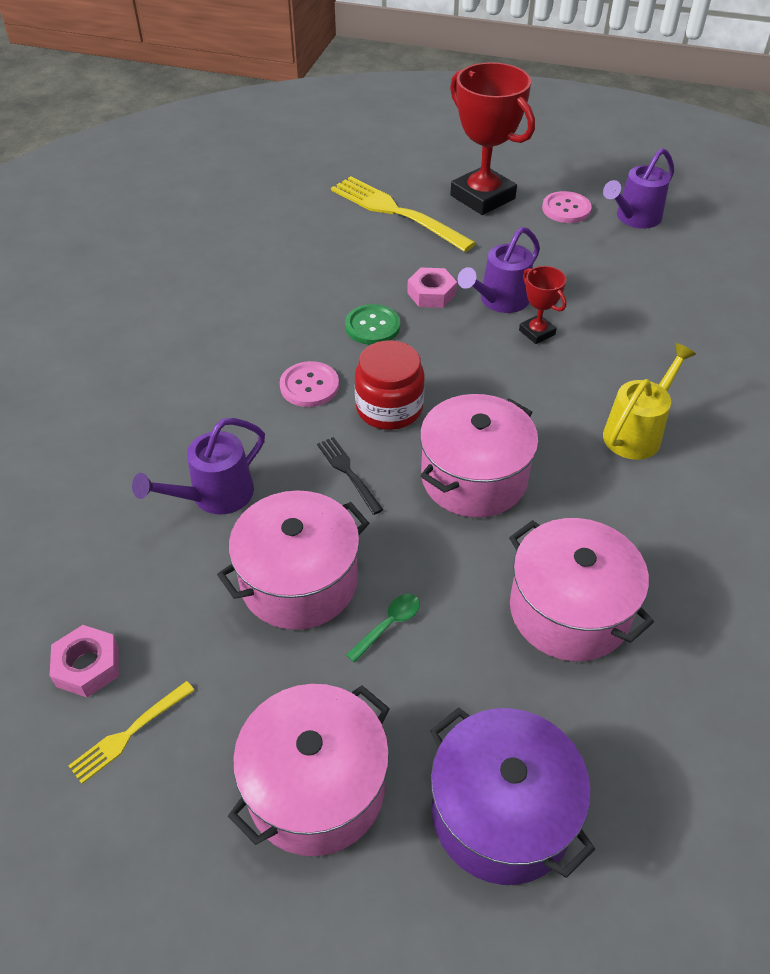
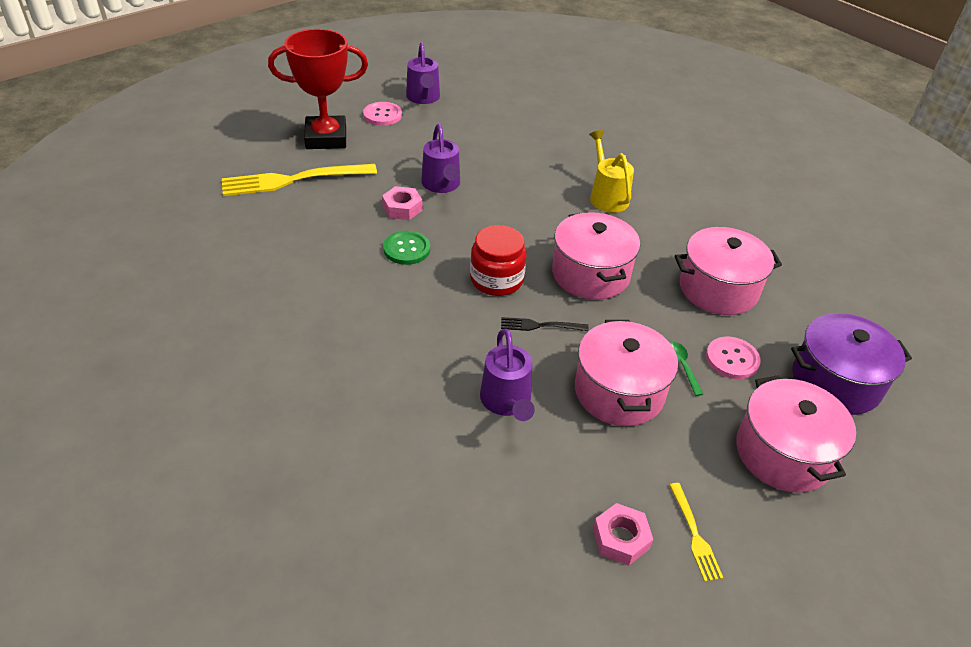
camera: 60 degrees left, 5 degrees down
(309, 386) = (438, 306): pink button -> pink button (732, 359)
(537, 332) = (487, 186): red trophy -> none

